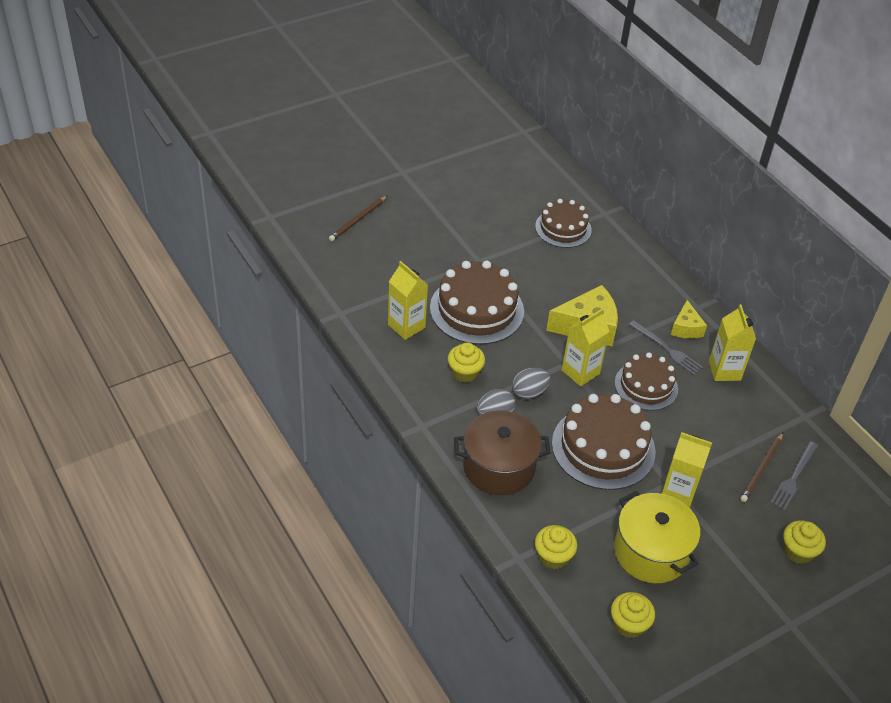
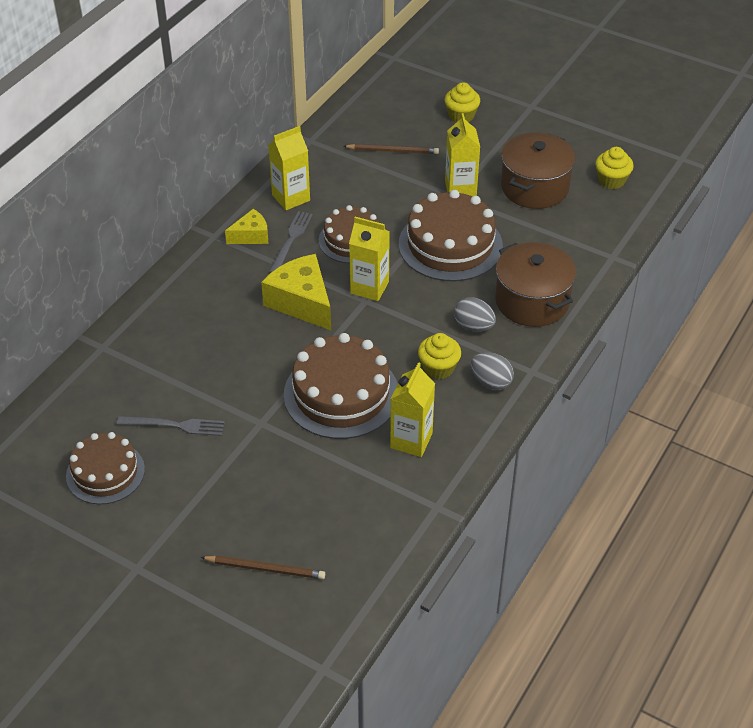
camera: 115 degrees left, 0 degrees up
(529, 392) = (426, 313): grey egg -> grey egg (491, 382)
(553, 556) = (591, 238): yellow cupcake -> none
(563, 228) = (153, 372): brown cake -> brown cake (105, 472)
(651, 552) = (534, 187): yellow pot -> brown pot
(794, 477) = (387, 132): grey fork -> grey fork (175, 425)

